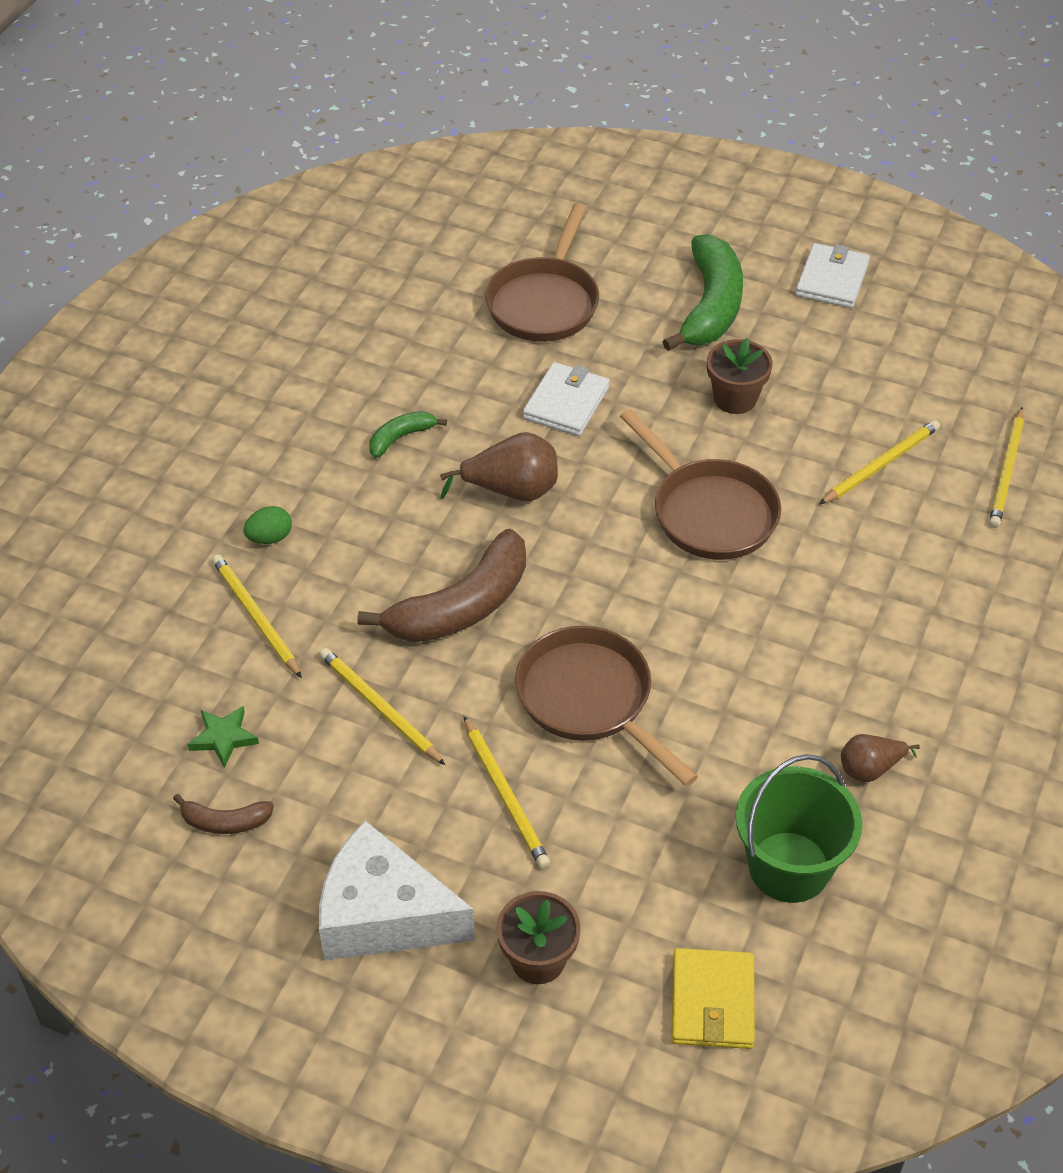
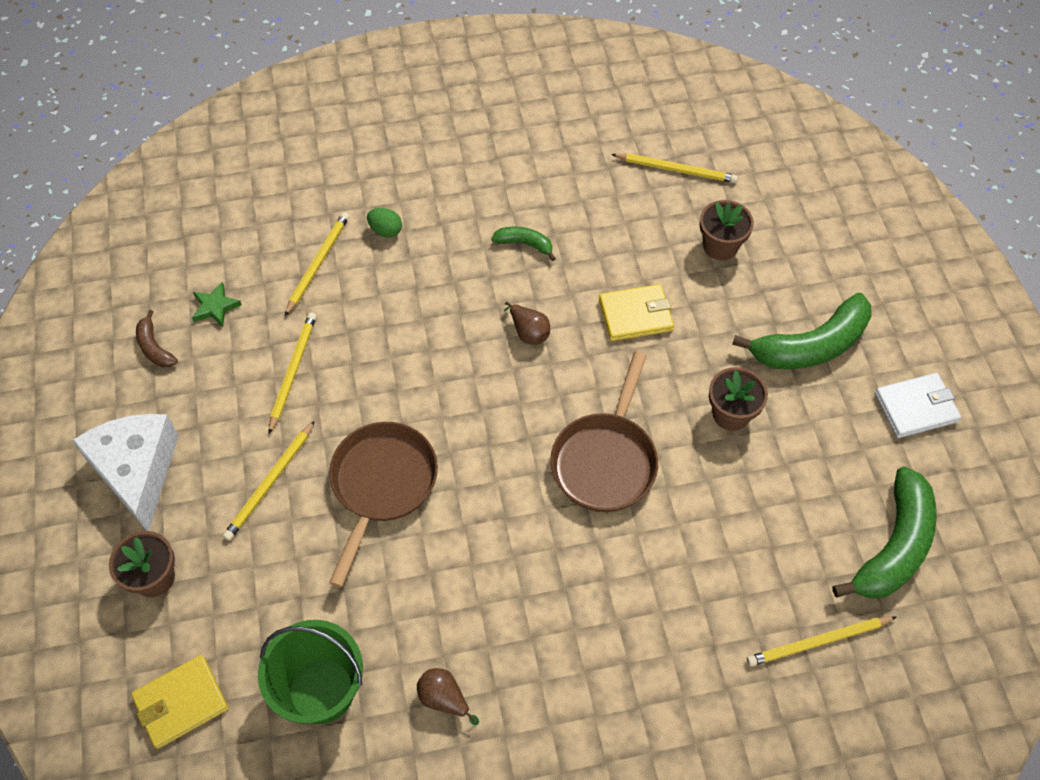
camera: 55 degrees right, 10 degrees up
(462, 606) = (407, 365): brown banana -> none
(511, 491) = (528, 332): brown pear -> brown pear, size x0.62
(545, 302) = (720, 246): brown pan -> brown flower pot
(566, 403) = (635, 315): white wallet -> yellow wallet
(881, 465) = (747, 547): yellow pencil -> yellow pencil (676, 170)
(953, 372) = (894, 546): none -> green banana

